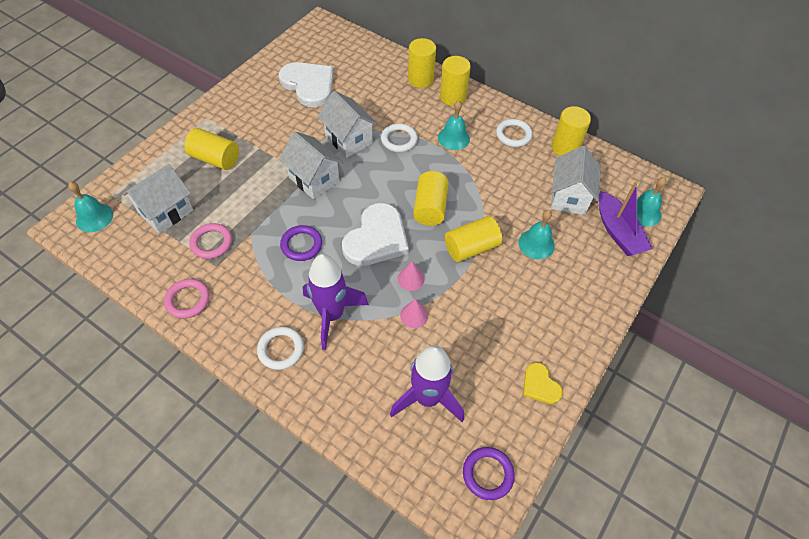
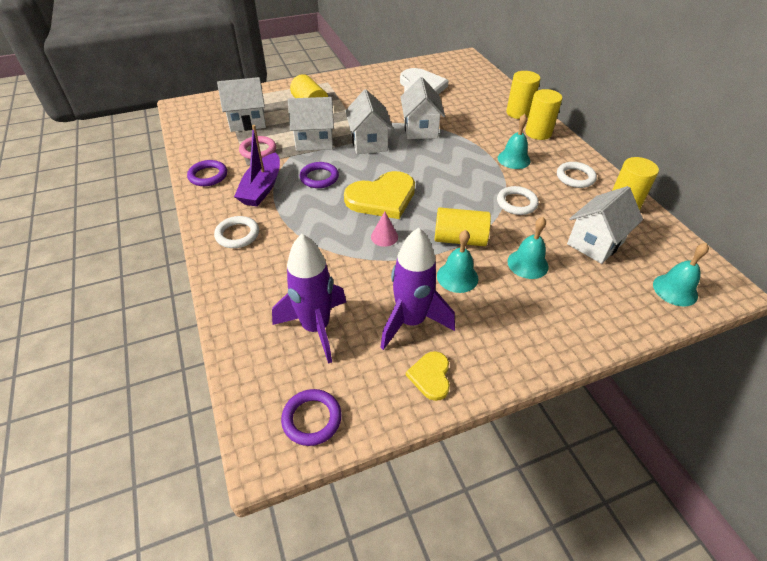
camera: 35 degrees right, 10 degrees down
(94, 217) = (201, 108): turquoise bell -> turquoise bell (457, 277)
(188, 300) = (208, 176): pink ring -> purple ring
(259, 203) = (314, 141): none -> white house
(332, 315) = (297, 231): purple rocket -> purple rocket (411, 321)
(376, 238) = (382, 198): white heart -> yellow heart
(399, 140) = (463, 143): white ring -> white ring (516, 203)
(414, 315) = (362, 263): pink cone -> none
(430, 208) = (448, 196): yellow cylinder -> none
(617, 232) = (629, 292): purple boat -> purple boat (262, 188)

